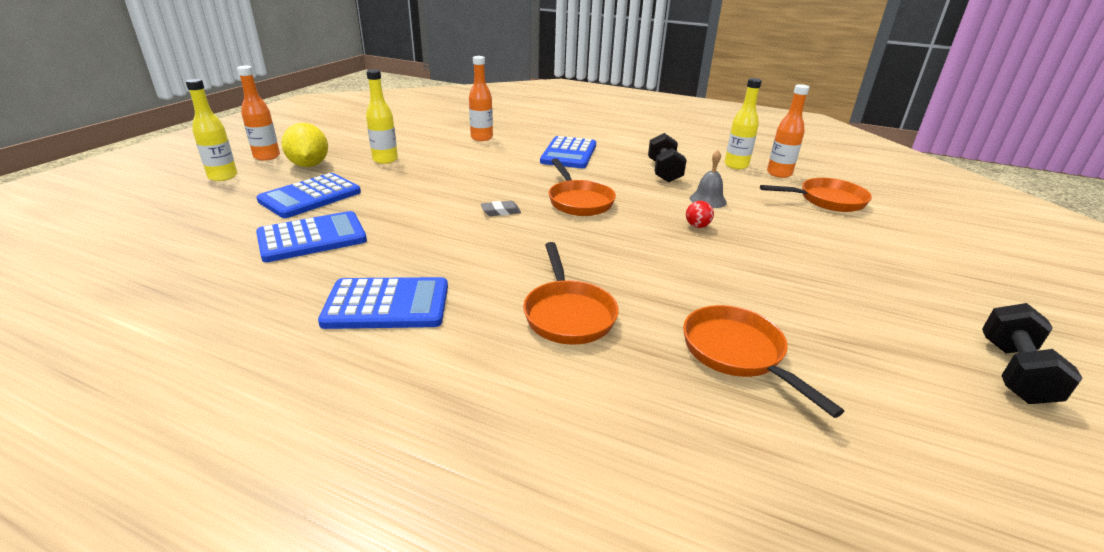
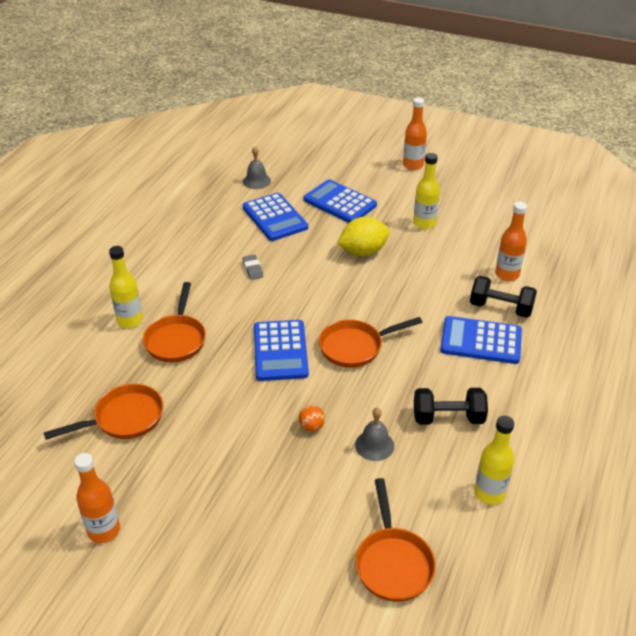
camera: 90 degrees right, 10 degrees up
(199, 250) = (256, 181): none -> grey bell
(223, 177) = (368, 158): yellow bottle -> yellow bottle (130, 320)
(309, 165) = (400, 188): yellow lemon -> yellow lemon (363, 252)
(387, 304) = (193, 262): blue calculator -> blue calculator (280, 351)
(500, 211) = (327, 300): grey eraser -> grey eraser (253, 269)
(568, 314) = (176, 339): orange pan -> orange pan turned 75 degrees counterclockwise
(697, 226) = (311, 426): red ball -> orange ball
(779, 174) = (472, 535): orange bottle -> orange bottle (104, 530)
(1014, 372) = (78, 582): black dumbbell -> black dumbbell (500, 308)

